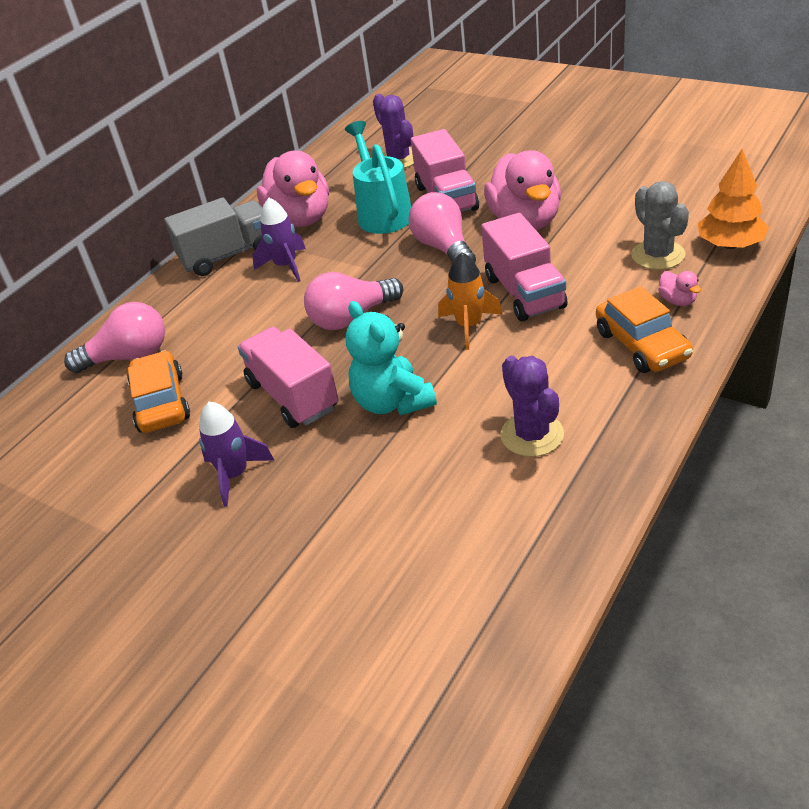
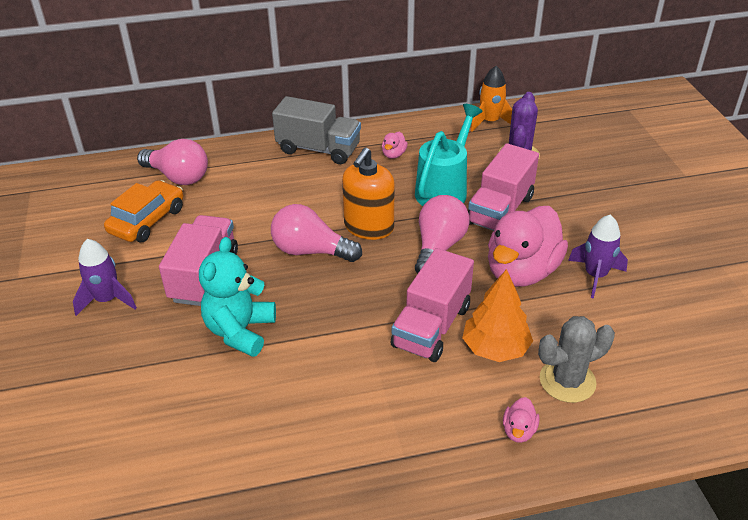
camera: 40 degrees right, 0 degrees up
(286, 266) = (335, 183): purple rocket -> purple rocket (595, 276)
(300, 218) = (393, 154): pink duck -> pink duck, size x0.40
(368, 272) = (369, 227): none -> orange soap dispenser
(469, 326) = (361, 319): orange rocket -> orange rocket (490, 122)
(532, 435) = (269, 434): purple cactus -> none
(642, 345) = (437, 440): orange car -> none
(658, 255) = (567, 381): grey cactus -> grey cactus turned 45 degrees clockwise
(730, 245) = (637, 423): orange tree -> orange tree (495, 348)

